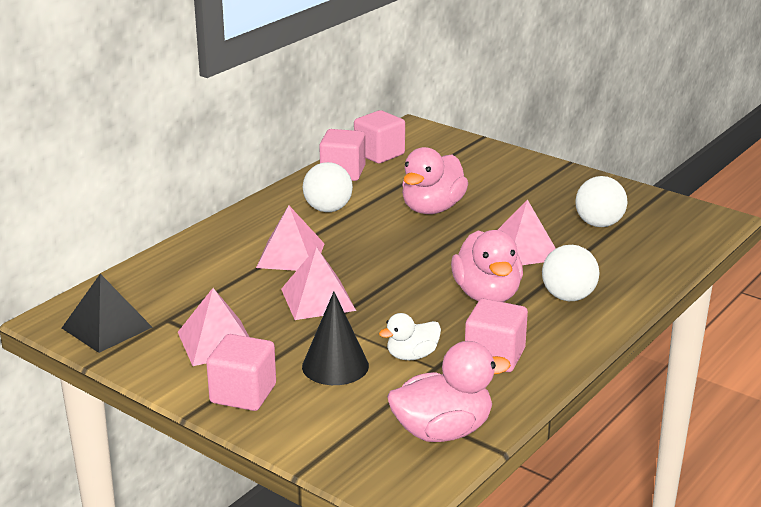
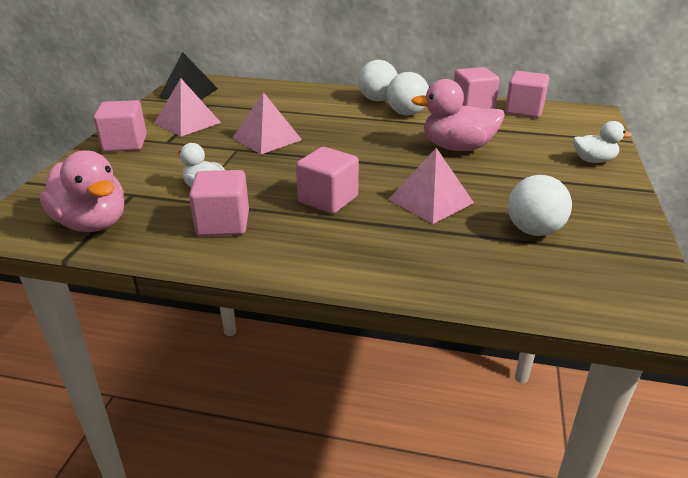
camera: 65 degrees right, 5 degrees up
(290, 255) = (323, 117): pink pyramid -> none
(335, 366) = (175, 164): black cone -> none
(487, 295) = (328, 200): pink duck -> pink cube
(506, 163) = (593, 160): none -> white duck
(568, 297) = (359, 241): white ball -> white ball (377, 100)

